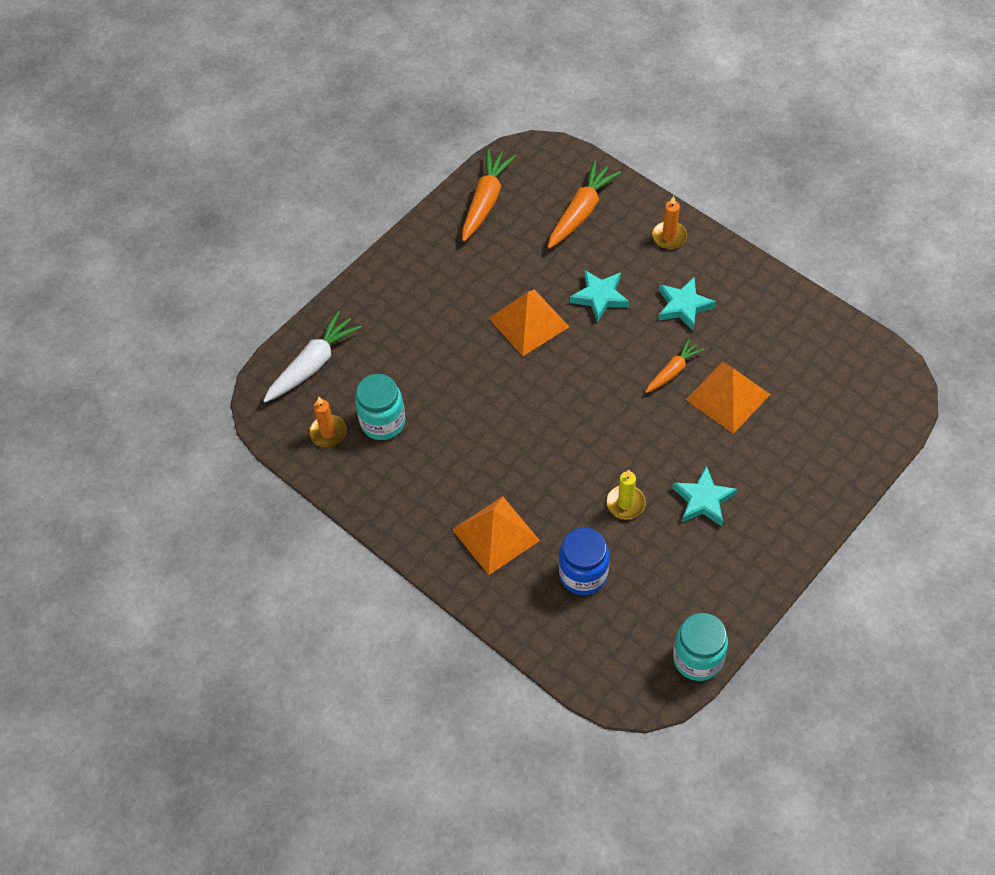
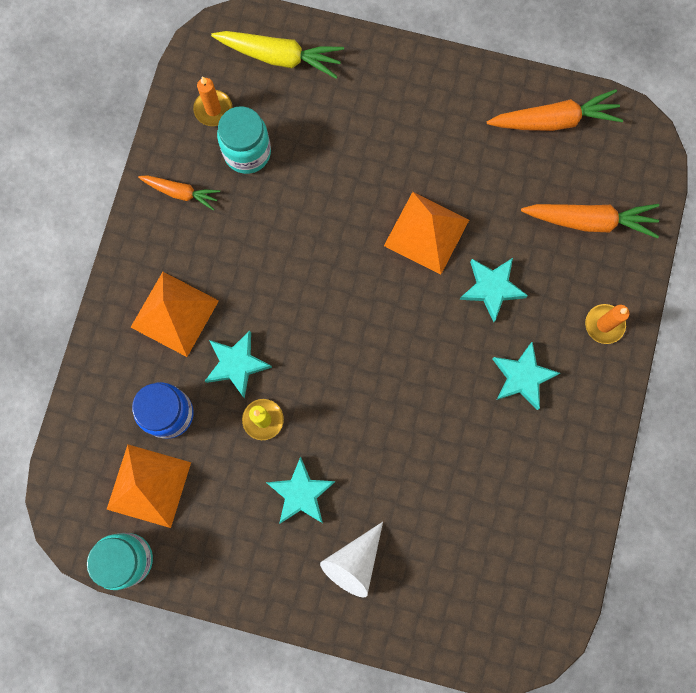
camera: 60 degrees right, 20 degrees up
(313, 364) = (280, 57): white carrot -> yellow carrot
(567, 504) = (236, 364): none -> turquoise star
(673, 371) = (437, 400): orange carrot -> orange carrot (181, 193)
(727, 397) = (432, 468): orange pyramid -> orange pyramid (148, 485)
(780, 484) = (354, 562): none -> white cone

